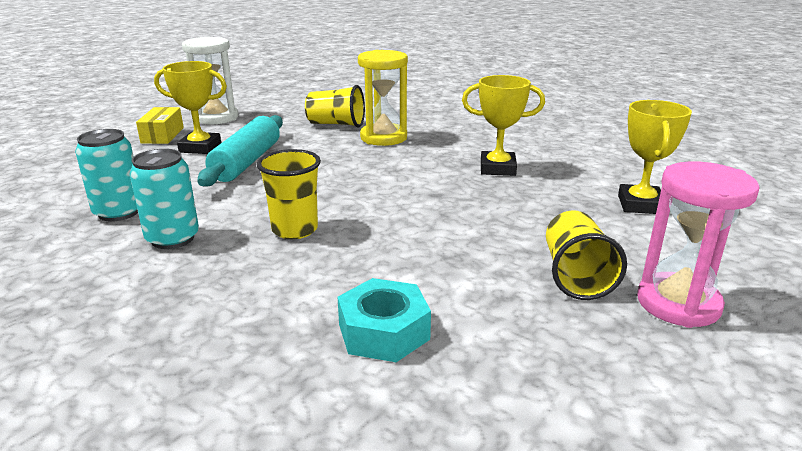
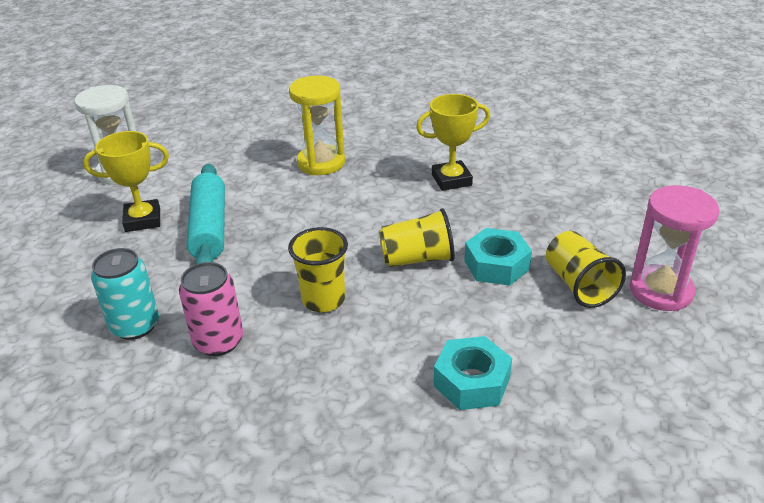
camera: 20 degrees left, 10 degrees up
(162, 135) = (84, 212): yellow box -> none
(173, 238) = (218, 341): turquoise can -> pink can
(336, 124) = (260, 154): yellow cup -> yellow cup (417, 259)
(493, 240) = (496, 265): none -> turquoise nut
(640, 205) = (588, 195): yellow trophy -> none

